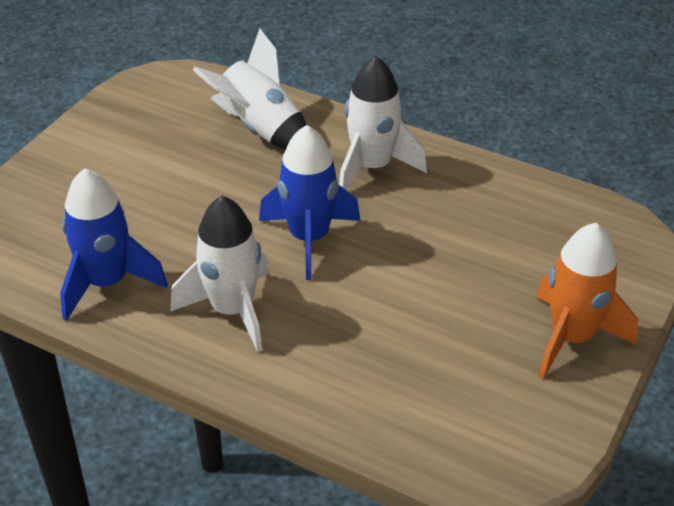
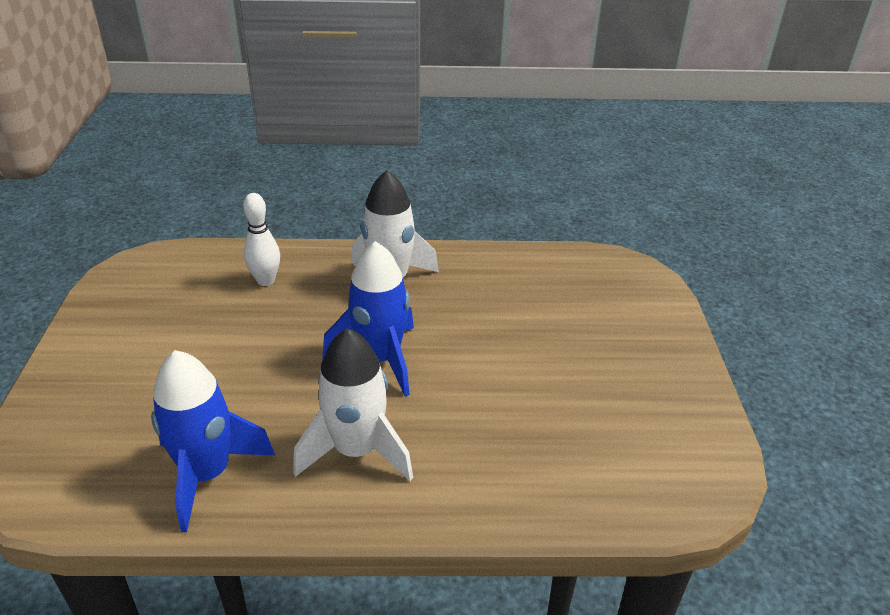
camera: 30 degrees left, 5 degrees down
(260, 129) = (266, 281): white rocket -> white bowling pin
(571, 337) = (654, 361): orange rocket -> none

